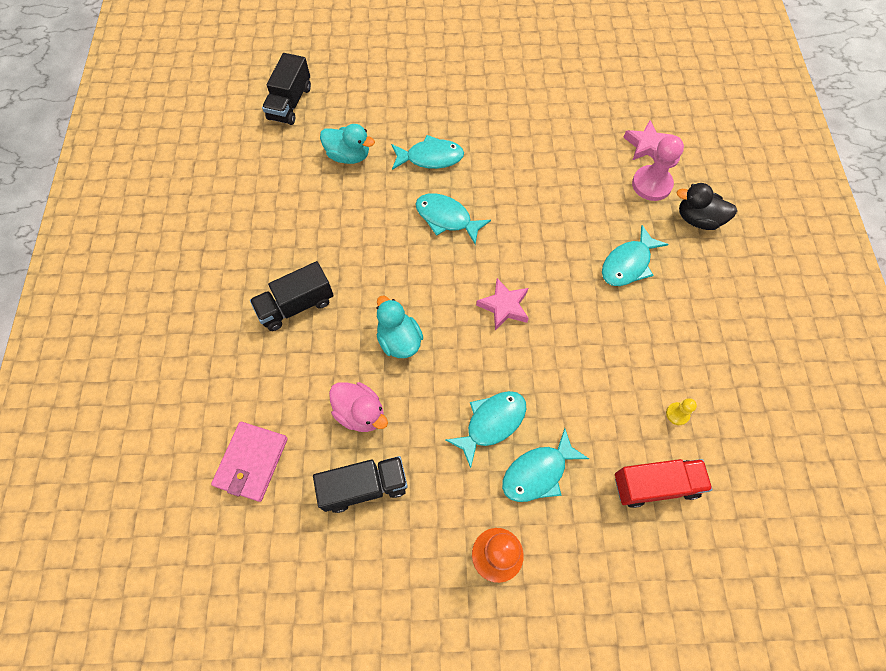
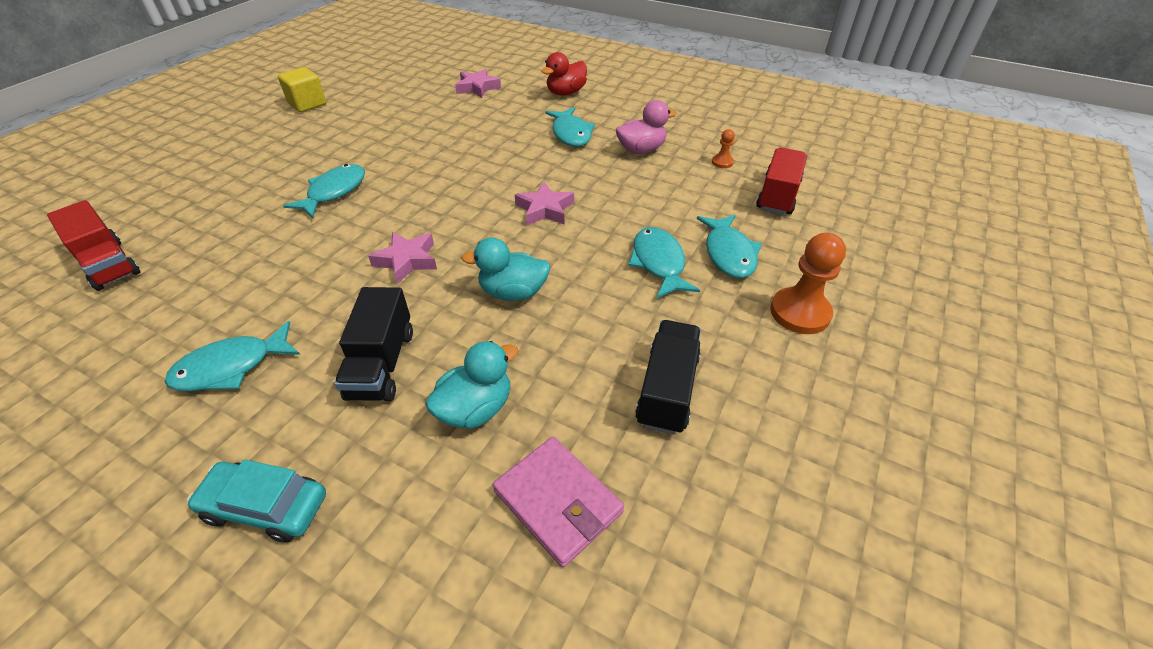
camera: 60 degrees left, 20 degrees down
(184, 320) = (266, 507): none -> turquoise car
(290, 103) = (108, 264): black truck -> red truck
(348, 156) = (249, 245): turquoise duck -> turquoise duck (476, 408)
(360, 413) = (573, 358): pink duck -> pink duck (641, 150)
(390, 255) = (407, 260): none -> pink star
(446, 218) = (413, 207): turquoise fish -> turquoise fish (231, 367)
(523, 53) = (307, 104): none -> yellow cube
(651, 184) = (513, 98): pink pawn -> none
(677, 414) = (722, 162): yellow pawn -> orange pawn
(698, 219) = (566, 93): black duck -> red duck

